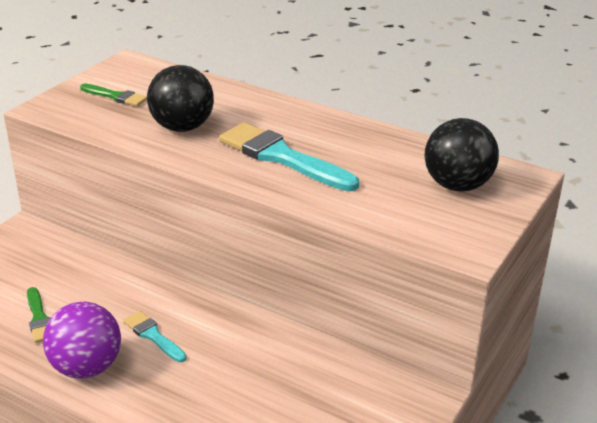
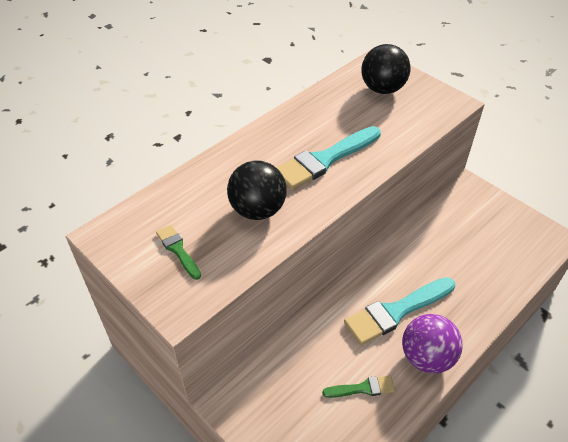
camera: 75 degrees left, 15 degrees up
(116, 96) = (178, 250): green brush -> green brush turned 75 degrees counterclockwise
(153, 336) = (396, 312): turquoise brush -> turquoise brush, size x1.92

